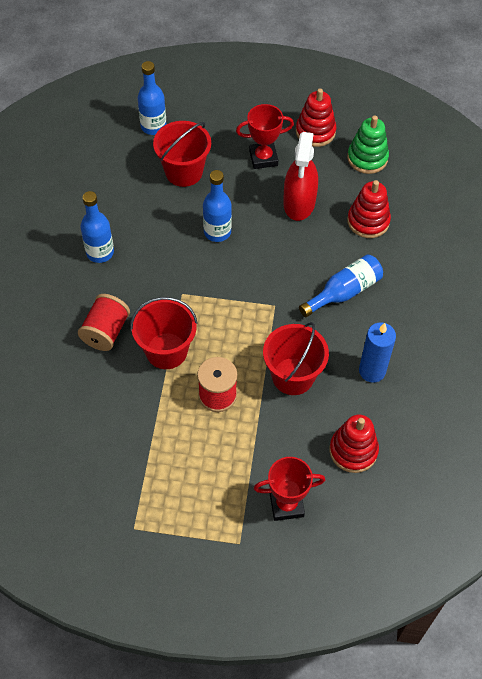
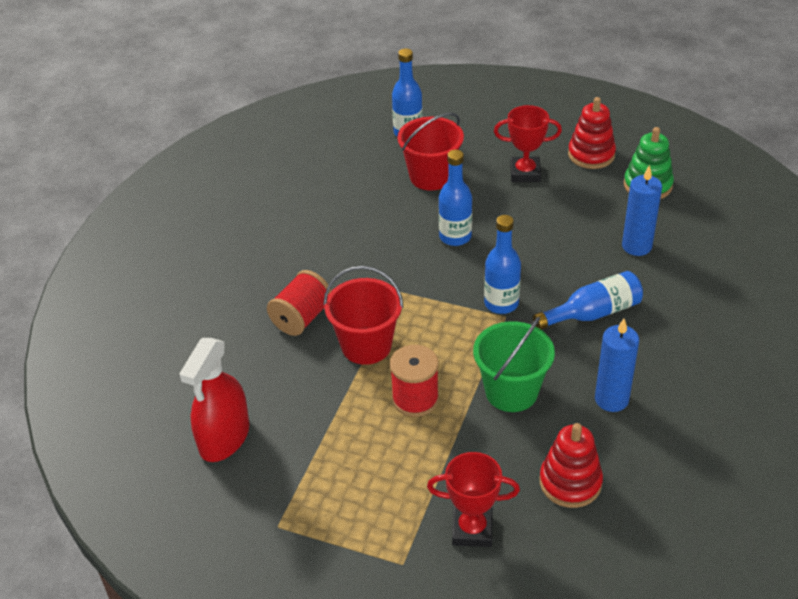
camera: 15 degrees right, 15 degrees down
(100, 252) = (317, 241): blue bottle -> blue bottle (501, 303)
(293, 376) = (511, 392): red bucket -> green bucket
(299, 203) = (557, 219): red spray bottle -> red spray bottle (224, 437)
(368, 221) = (636, 246): red stacking toy -> blue candle

